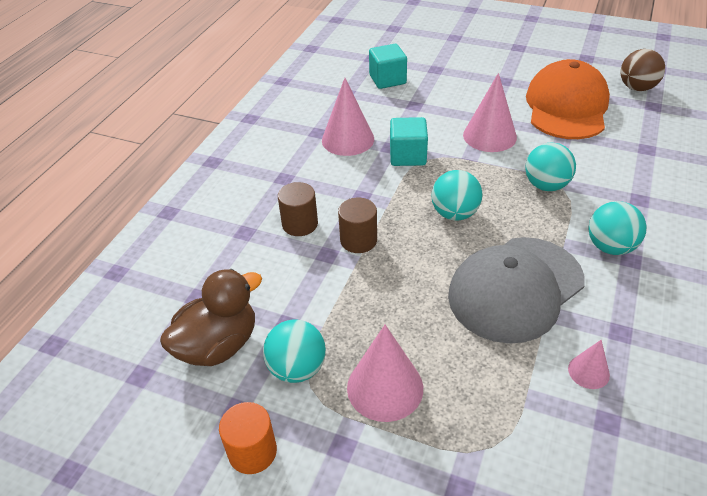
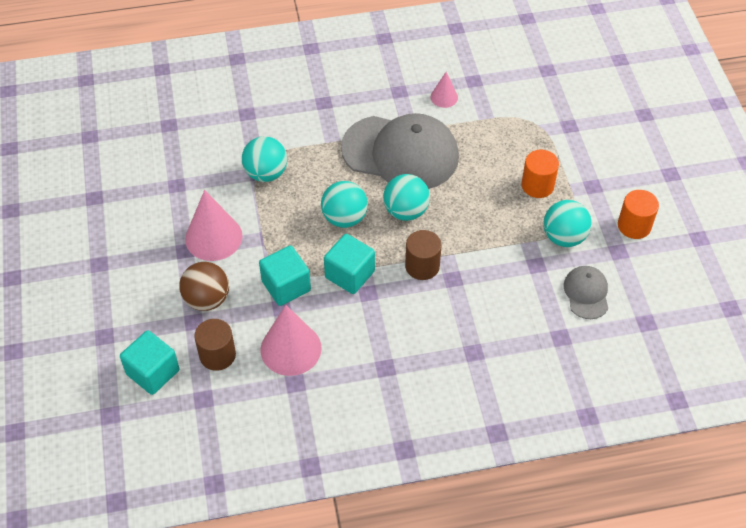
camera: 125 degrees left, 10 degrees up
(218, 345) = (586, 293): brown duck -> grey cap
(300, 224) = (434, 317): brown cylinder -> brown cylinder (217, 355)
(385, 387) = (537, 185): pink cone -> orange cylinder
(389, 193) = (349, 274): none -> turquoise cube
(566, 107) = (126, 197): orange cap -> none
(610, 247) = (317, 116): turquoise ball -> turquoise ball (405, 211)
(637, 88) = (59, 155): brown ball -> brown ball (207, 299)

